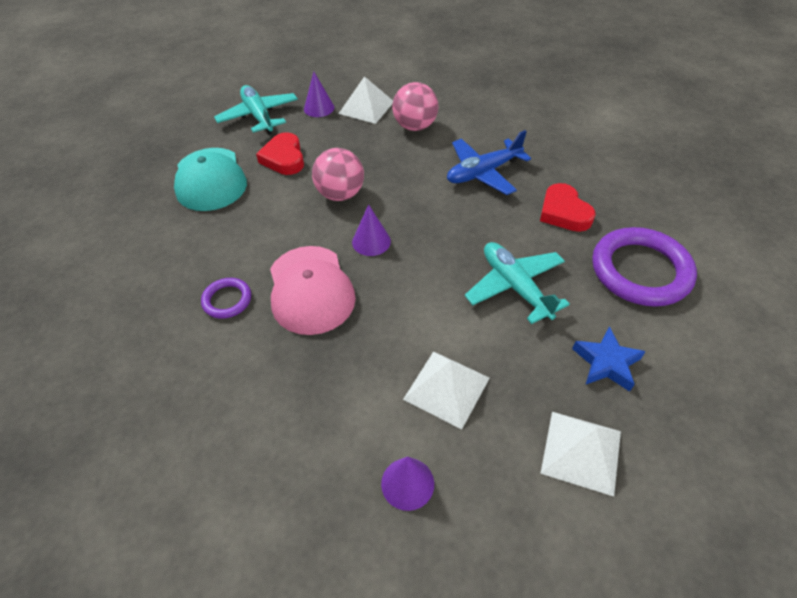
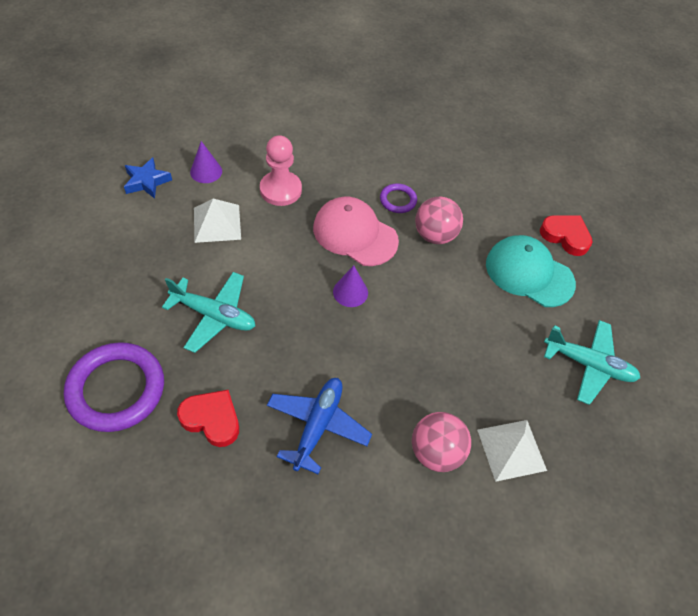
camera: 135 degrees right, 5 degrees up
(284, 158) = (504, 329): red heart -> red heart (565, 236)
(319, 108) = (553, 415): purple cone -> none
(336, 390) = (280, 190): none -> pink pawn
(340, 194) = (417, 321): pink ball -> pink ball (434, 235)
(581, 452) = (116, 231): white pyramid -> none
(606, 363) = (119, 292): blue star -> blue star (147, 181)

